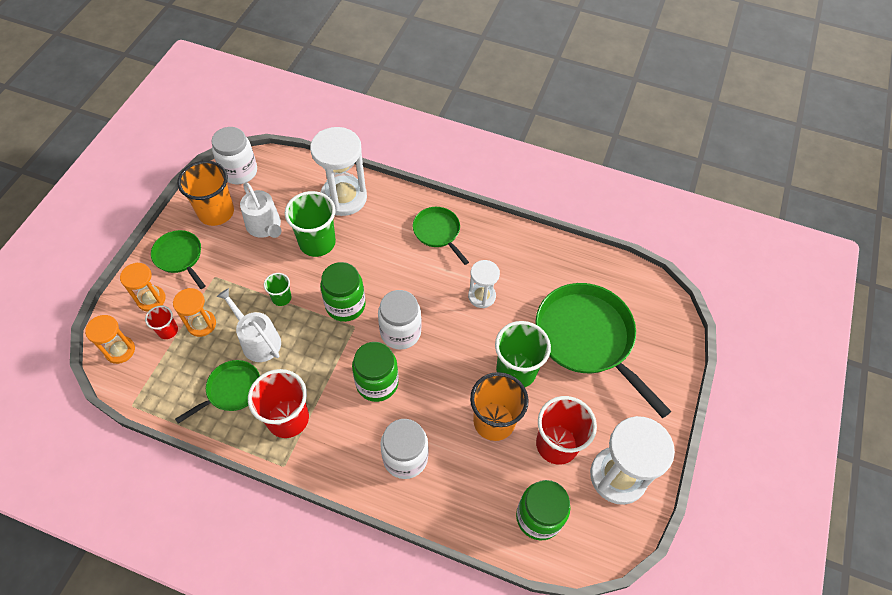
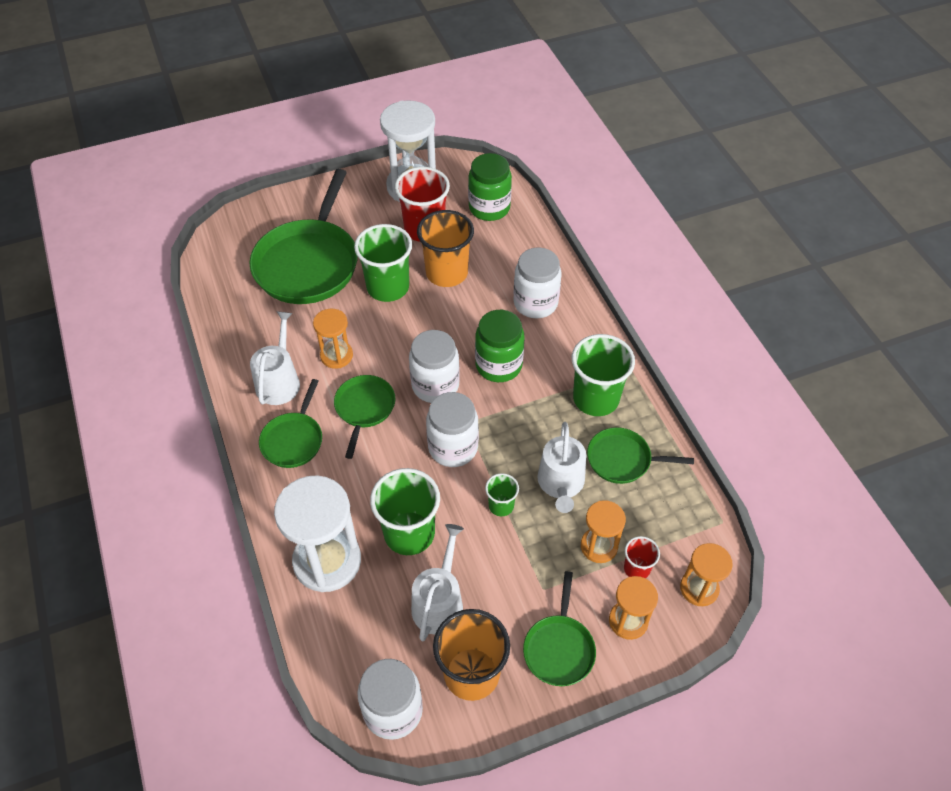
camera: 130 degrees left, 5 degrees down
(288, 418) = (596, 398): red cup -> green cup
(345, 305) = (453, 447): green jar -> white jar
(423, 281) = (364, 408): none -> green pan
(482, 296) = (336, 356): white hourglass -> orange hourglass
(491, 253) = (279, 381): none -> white watering can

